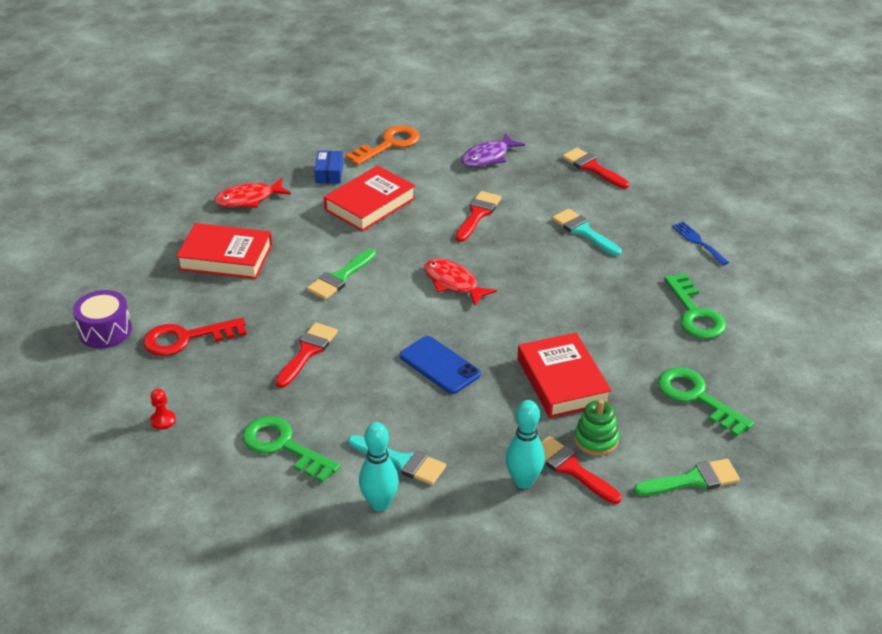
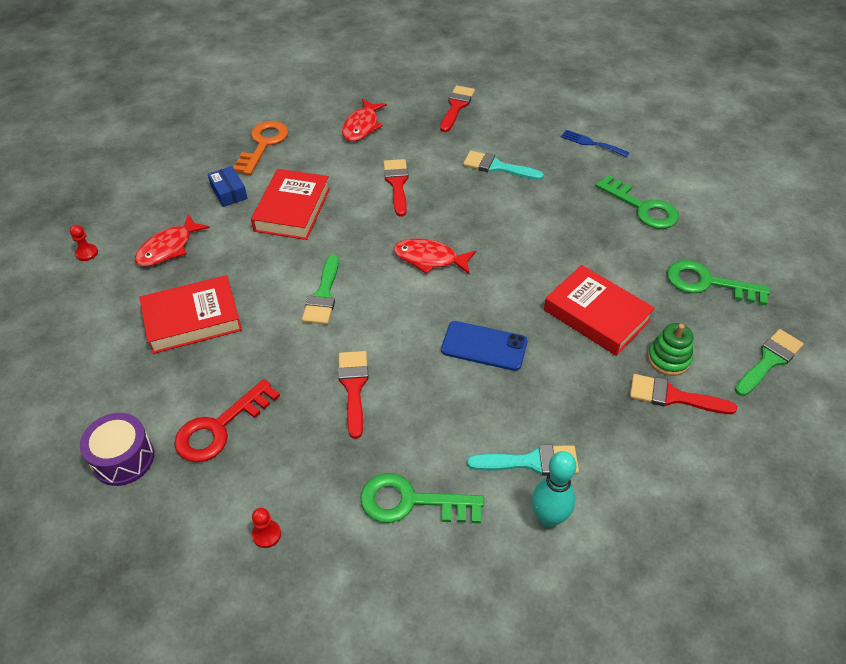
camera: 30 degrees left, 10 degrees up
(186, 181) = (87, 253): none -> red pawn
(488, 157) = (362, 126): purple fish -> red fish
(523, 481) = (647, 429): turquoise bowling pin -> none
(592, 168) = (456, 106): red brush -> red brush turned 90 degrees clockwise

